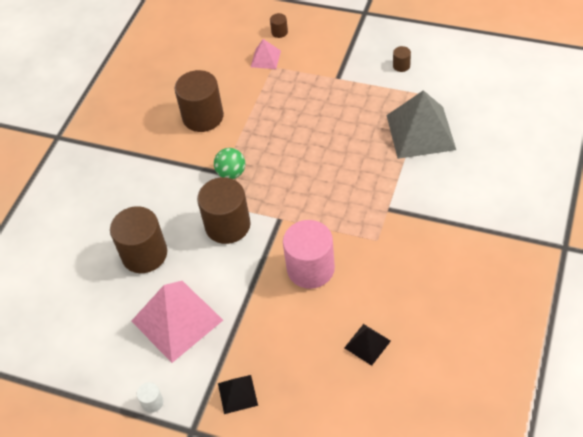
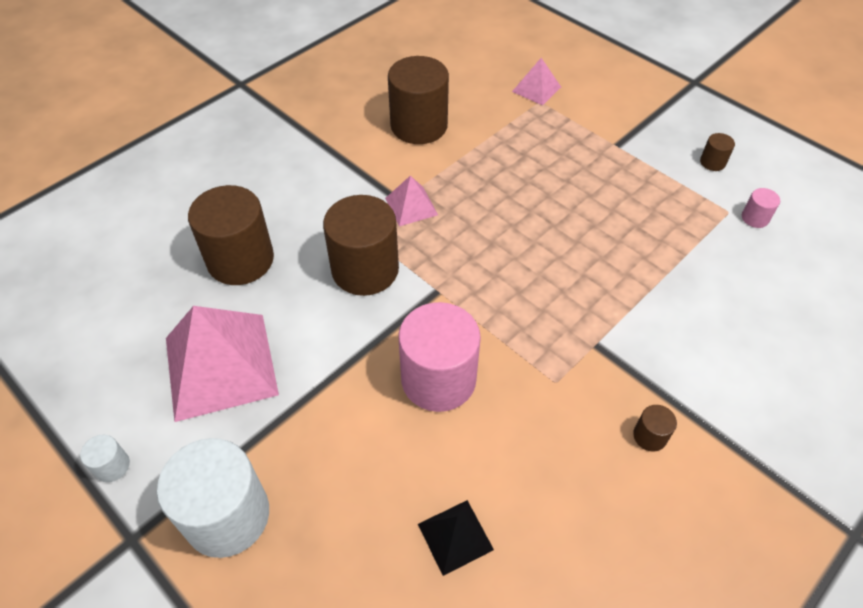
camera: 20 degrees right, 0 degrees up
(231, 173) = (411, 206): green ball -> pink pyramid
(237, 394) = (227, 516): black pyramid -> white cylinder
(279, 32) = (571, 66): brown cylinder -> brown cylinder (650, 436)
(420, 132) = (697, 258): grey pyramid -> none
(442, 92) = (755, 218): none -> pink cylinder

